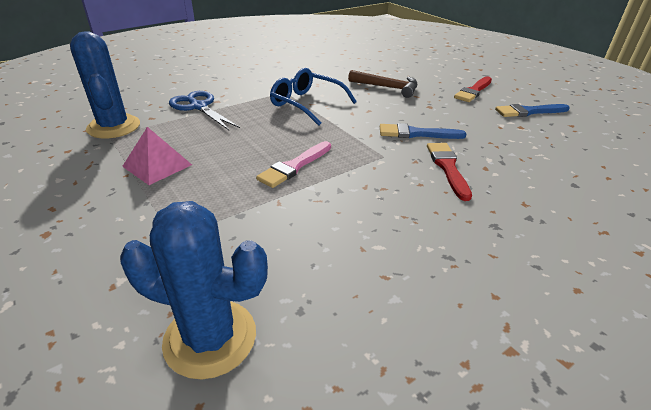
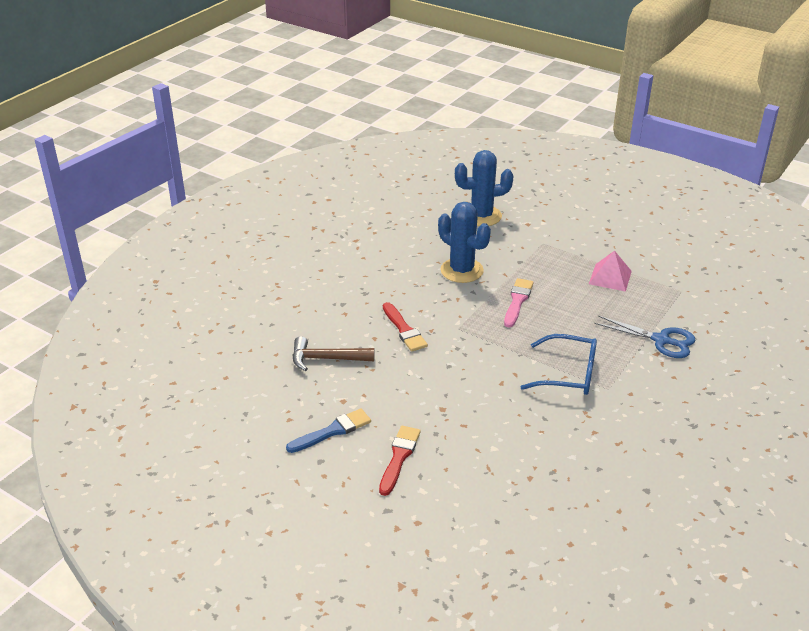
camera: 160 degrees right, 0 degrees up
(114, 127) = (692, 299): blue cactus -> blue cactus (462, 270)
(387, 87) = (504, 432): brown hammer -> brown hammer (326, 359)
(416, 134) = (441, 361): blue brush -> none

